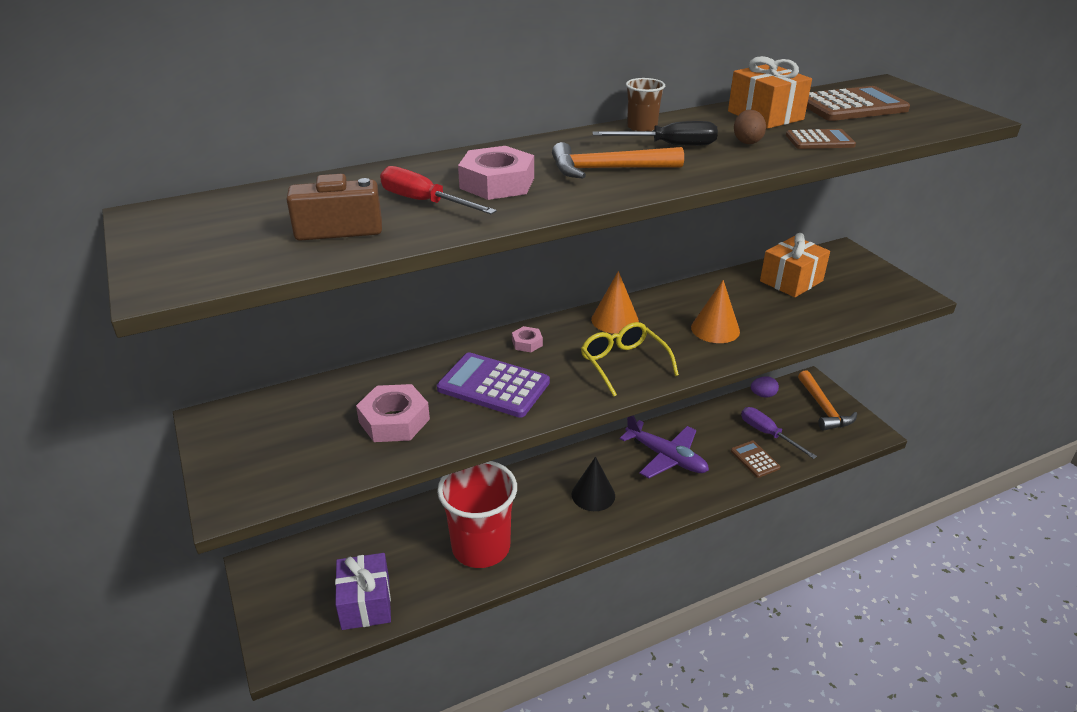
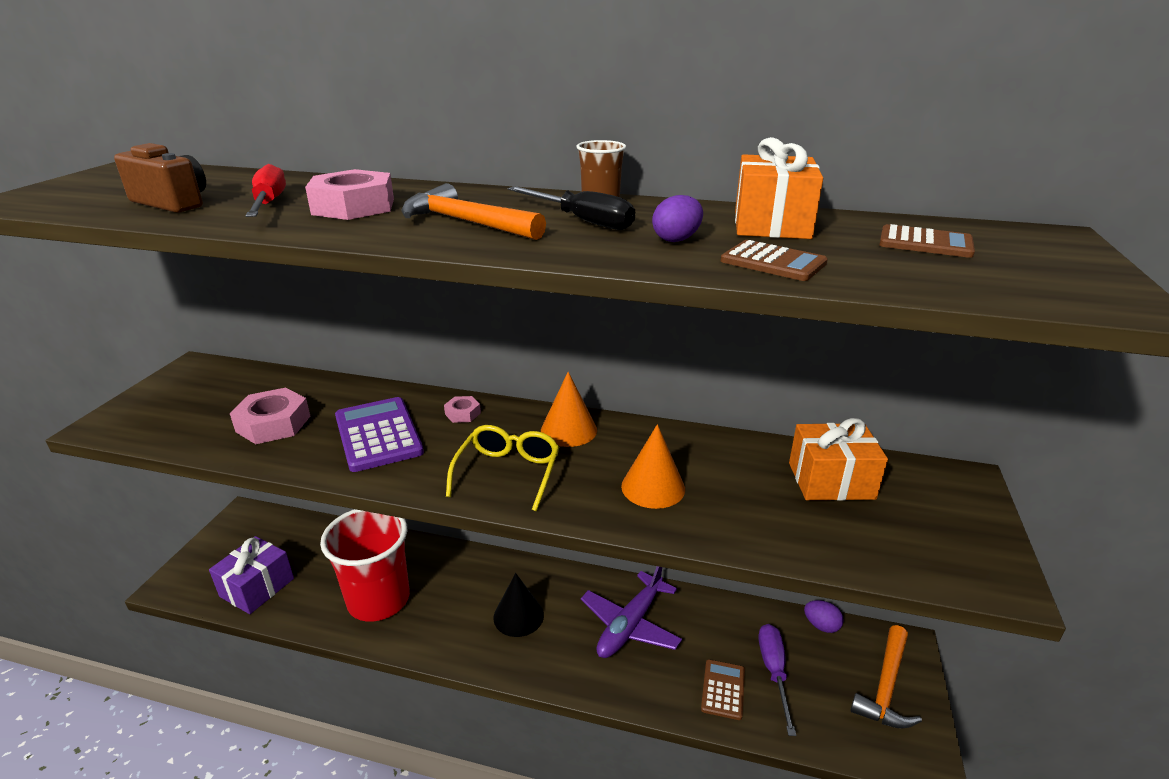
camera: 40 degrees right, 5 degrees down
(666, 457) = (630, 625): purple plane -> purple plane turned 45 degrees clockwise
(747, 141) = (676, 239): brown egg -> purple egg
(851, 106) = (925, 243): brown calculator -> brown calculator, size x0.58

